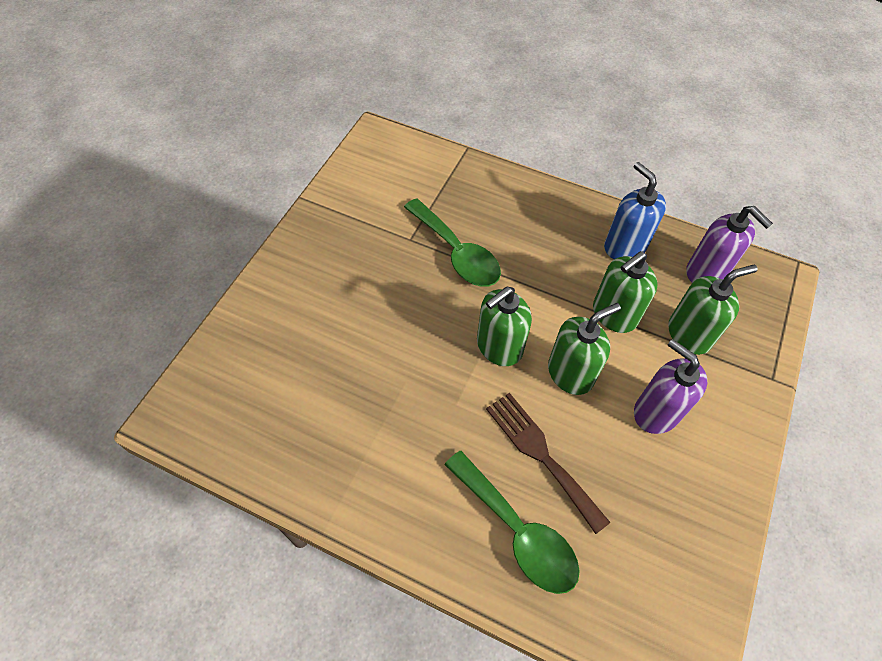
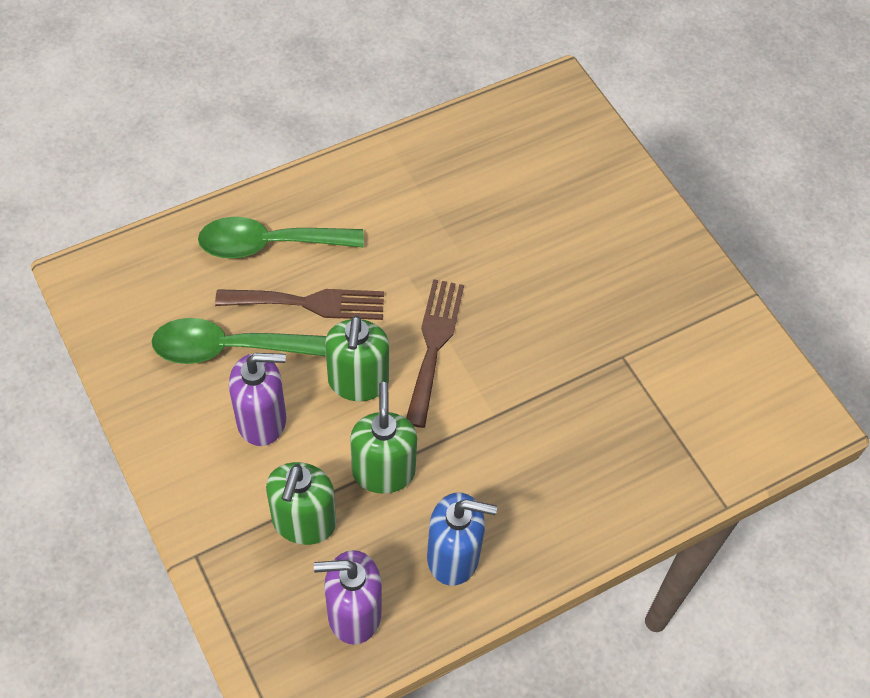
camera: 125 degrees right, 0 degrees up
(456, 252) = (572, 385): green spoon -> green spoon (227, 348)
(499, 347) = (434, 345): green soap dispenser -> brown fork

